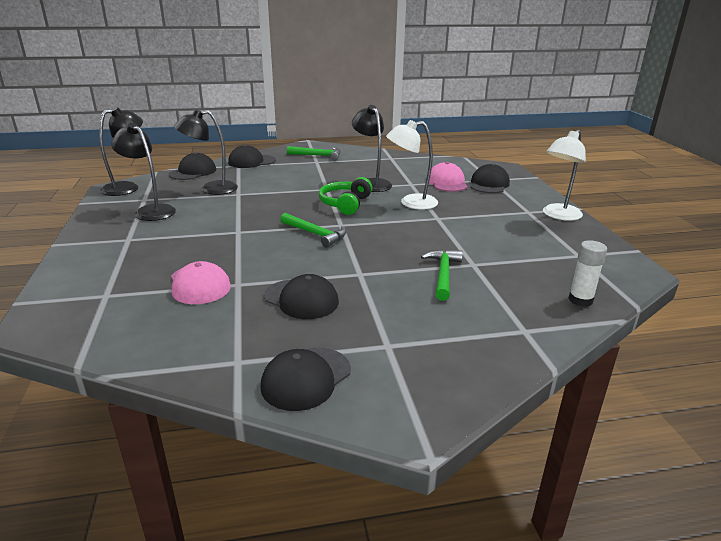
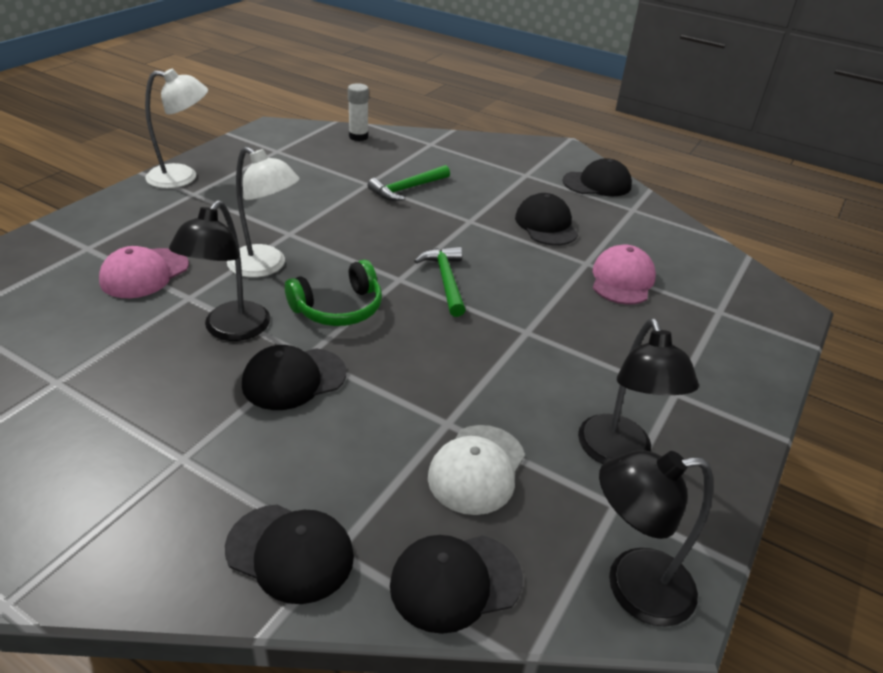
camera: 140 degrees left, 10 degrees up
(211, 189) = (477, 469): black lamp -> white cap
(318, 155) = (137, 485): green hammer -> none
(489, 184) = (113, 242): black cap -> black cap (294, 379)

